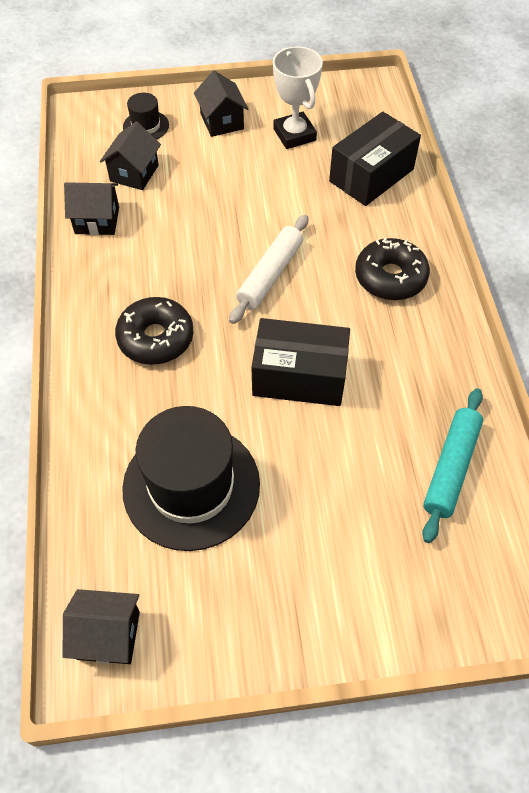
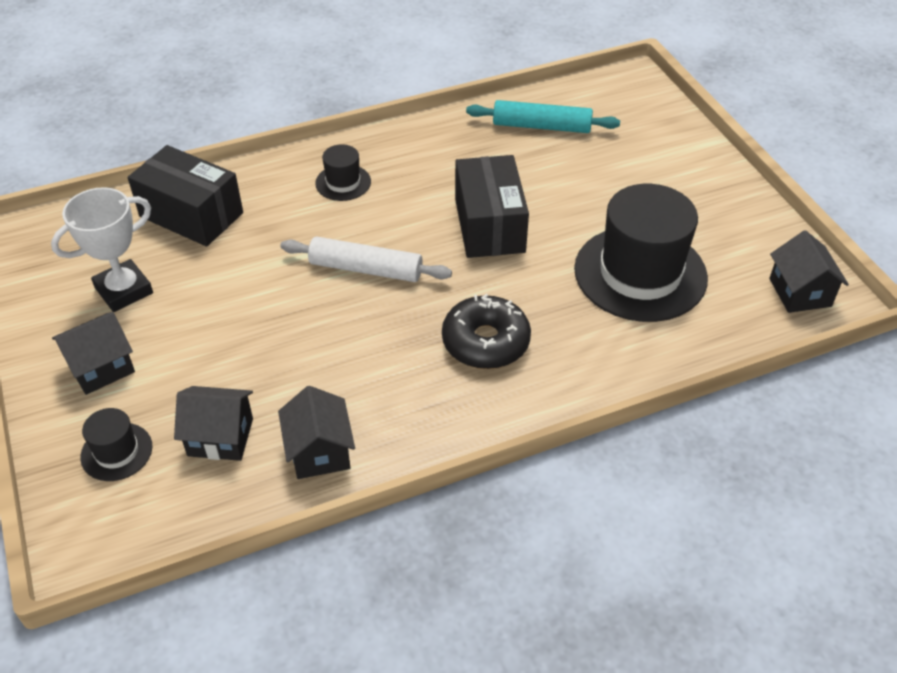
camera: 105 degrees left, 10 degrees down
(390, 277) = (343, 182): black donut -> black hat

